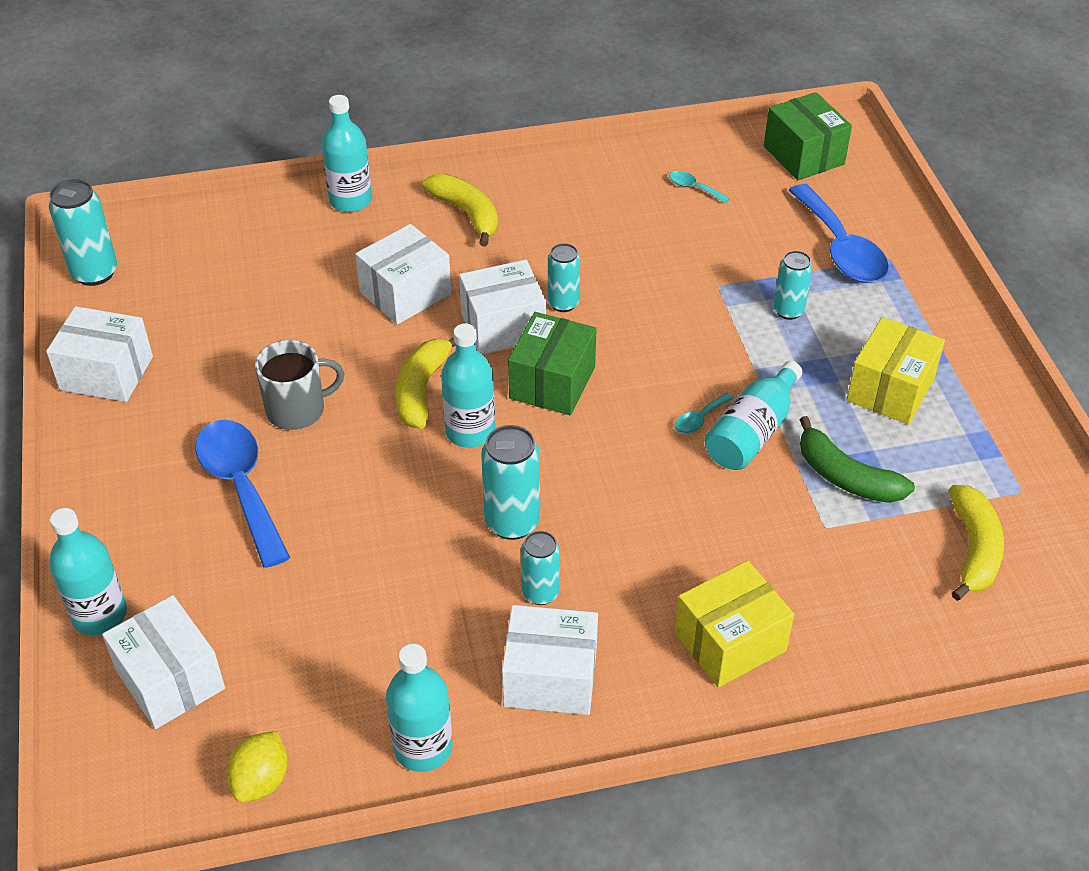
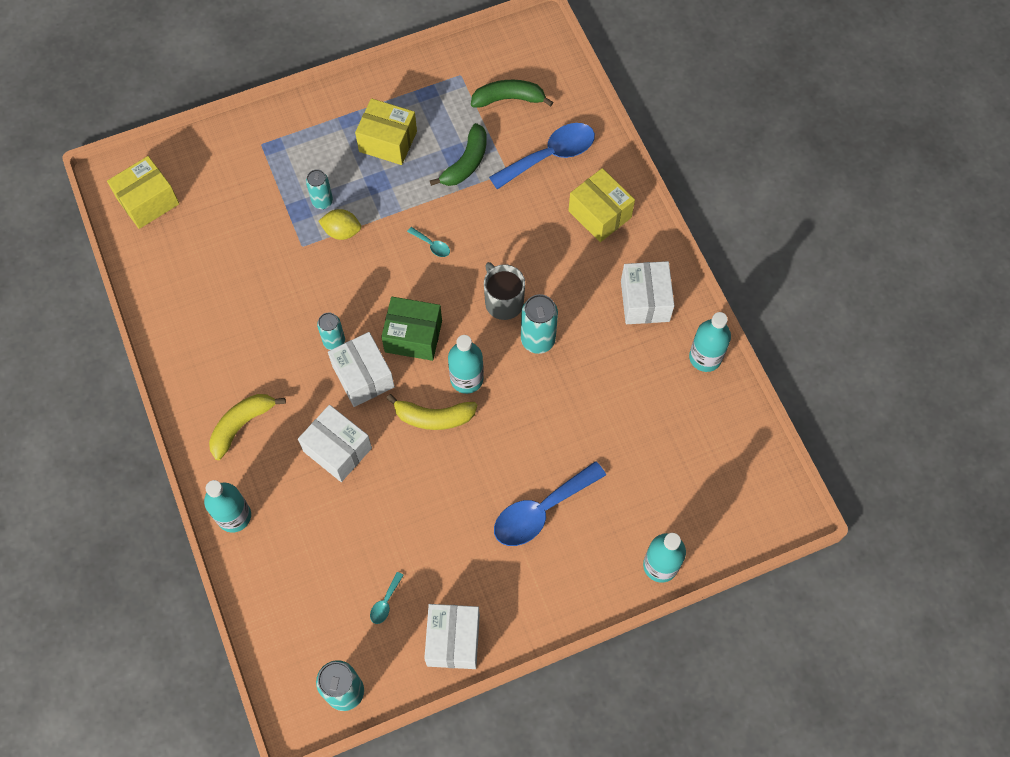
camera: 100 degrees left, 20 degrees up
(170, 679) = (695, 506): white box -> none
(261, 780) = (746, 436): yellow lemon -> yellow lemon (342, 231)
(297, 410) = (466, 494): grey mug -> grey mug (503, 302)
(540, 593) = (588, 315): turquoise can -> none
(693, 188) = (194, 271): turquoise spoon -> turquoise spoon (385, 602)
(752, 432) = (438, 215): turquoise bottle -> none
(803, 155) = (148, 201): green box -> yellow box
(840, 248) = (253, 173): blue spoon -> blue spoon (550, 156)
(974, 549) = (509, 99): yellow banana -> green banana

